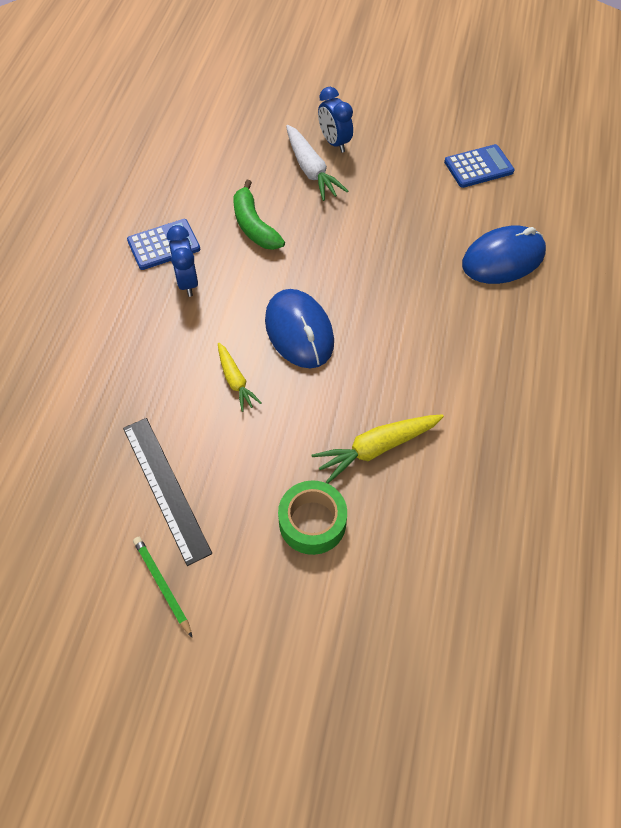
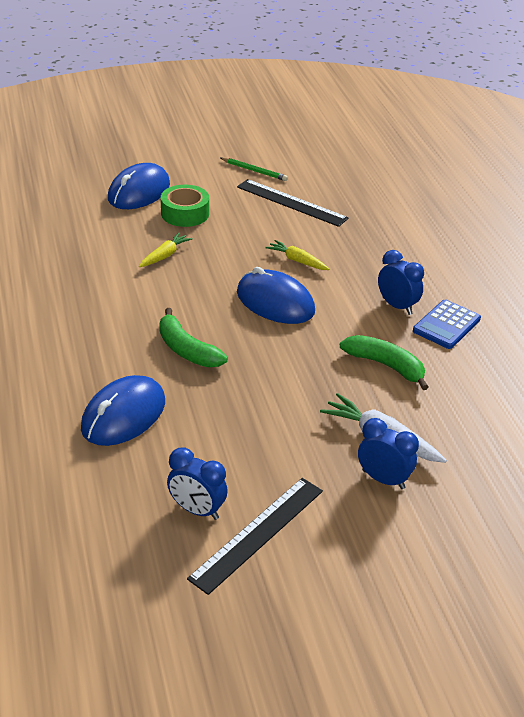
camera: 150 degrees right, 20 degrees down
(349, 601) = (139, 191): none -> blue mouse
(376, 448) = (165, 255): yellow carrot -> yellow carrot, size x0.64
(418, 305) = (187, 350): none -> green banana
(445, 139) = (257, 533): none -> black ruler
(478, 167) = (197, 510): blue calculator -> blue clock

